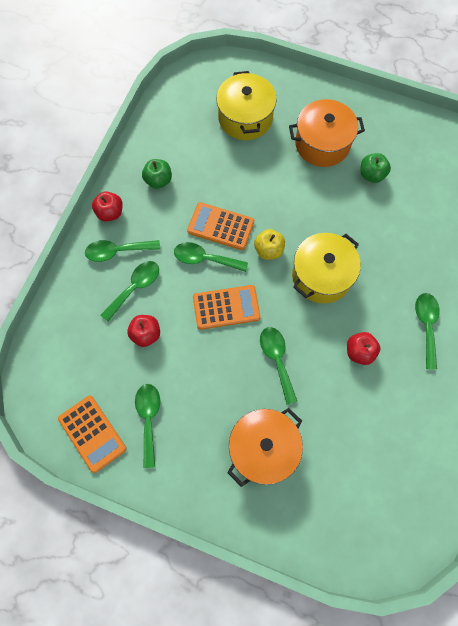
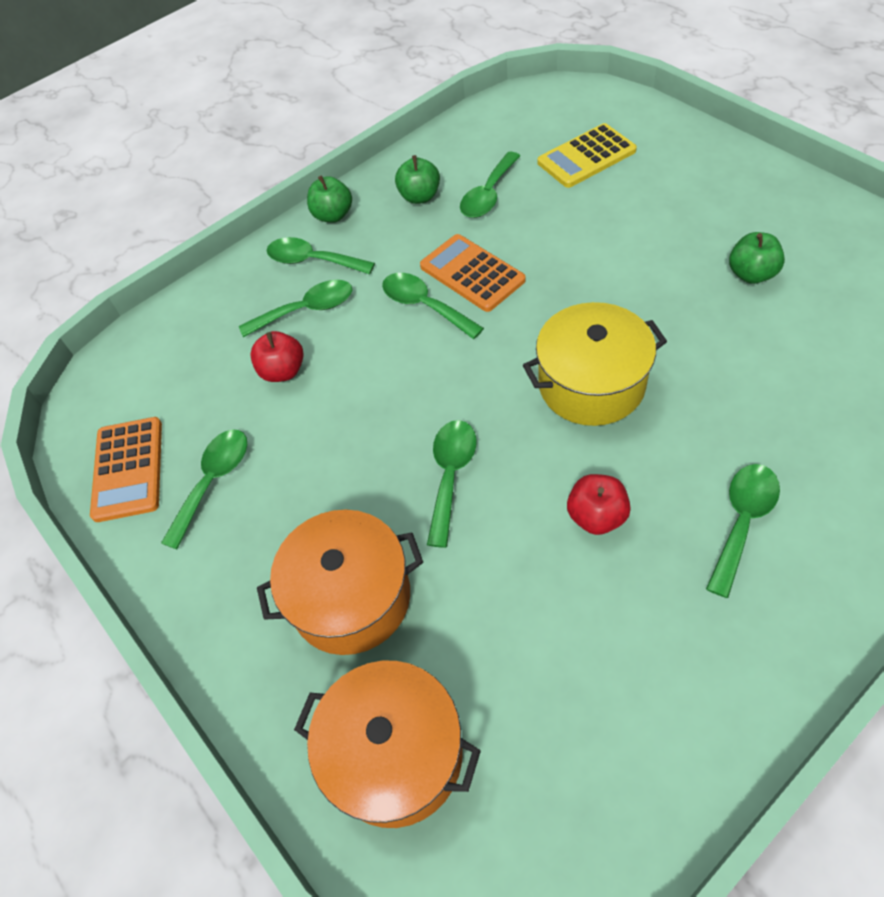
camera: 35 degrees right, 15 degrees down
(110, 213) = (333, 215): red apple -> green apple
(200, 165) = (488, 195): none -> green spoon
(226, 307) = (417, 377): orange calculator -> none
(245, 118) = (586, 157): yellow pot -> yellow calculator
(268, 250) = (526, 324): yellow apple -> none
(322, 144) = (688, 215): orange pot -> orange pot (395, 754)

